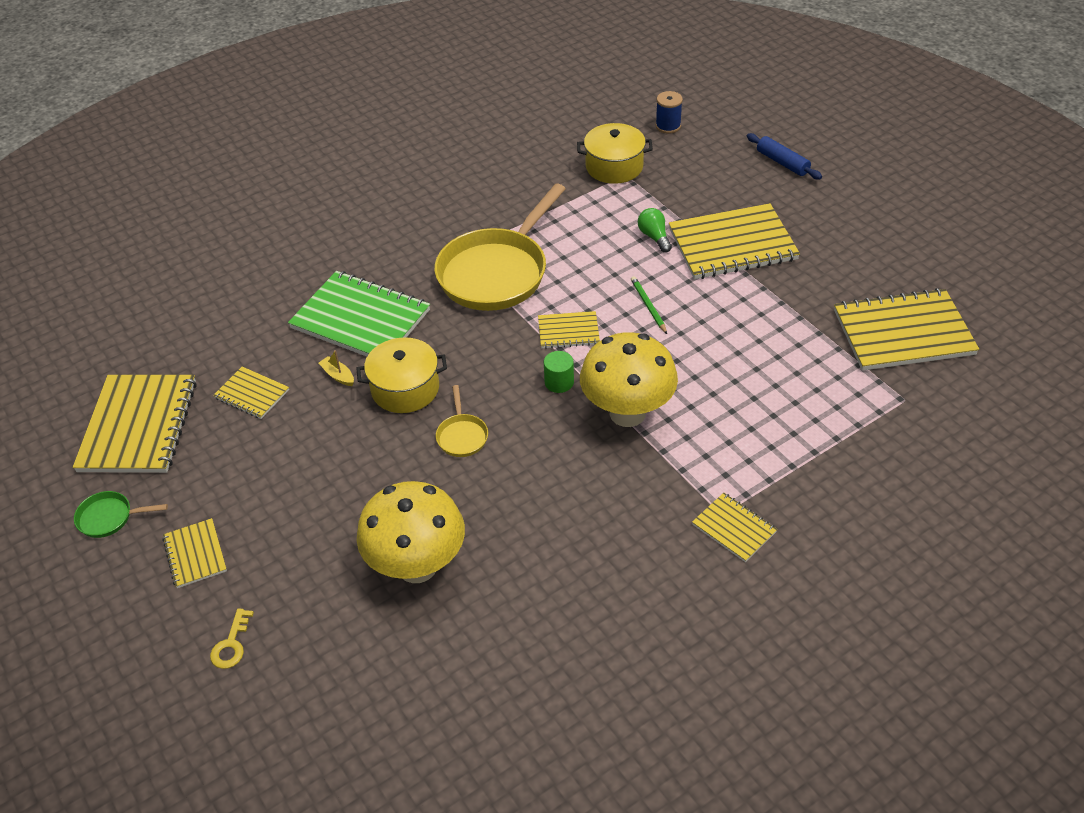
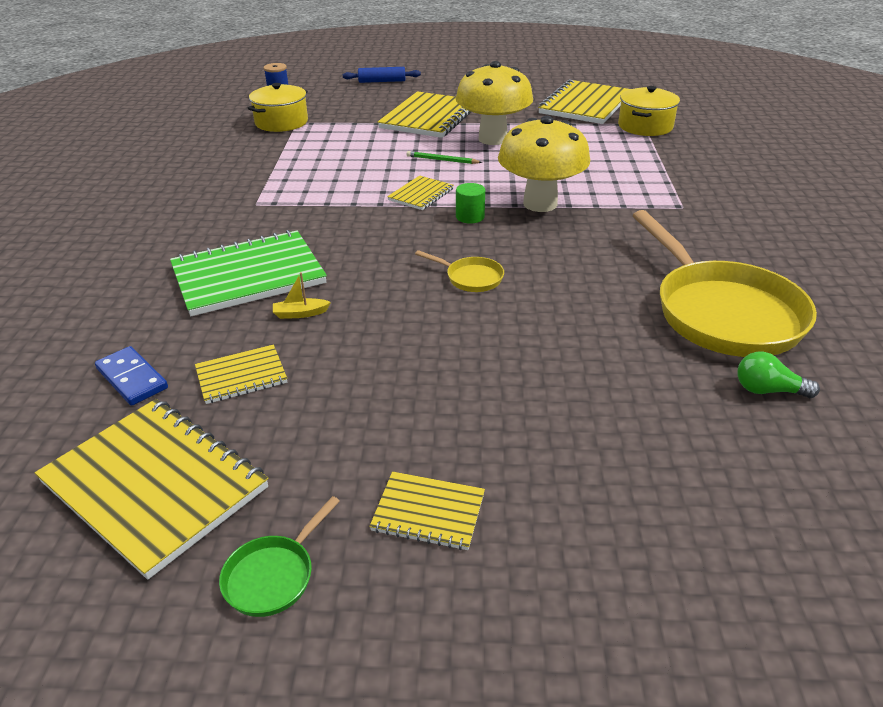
camera: 55 degrees left, 10 degrees down
(213, 349) = (132, 378): none -> blue domino
(231, 644) = (602, 533): yellow key -> none
(405, 389) = (373, 285): yellow pot -> yellow pot (645, 126)
(417, 566) = (605, 358): yellow mushroom -> yellow mushroom (492, 139)
(497, 272) = (307, 197): yellow pan -> yellow pan (722, 312)
(654, 237) = (377, 135): green light bulb -> green light bulb (768, 390)
(734, 528) = (702, 208): yellow notebook -> none

